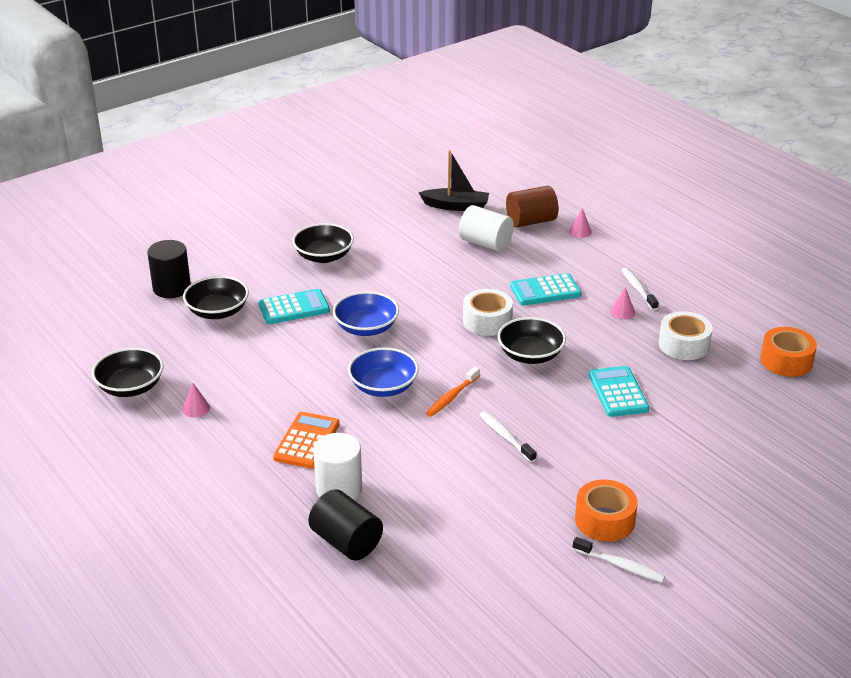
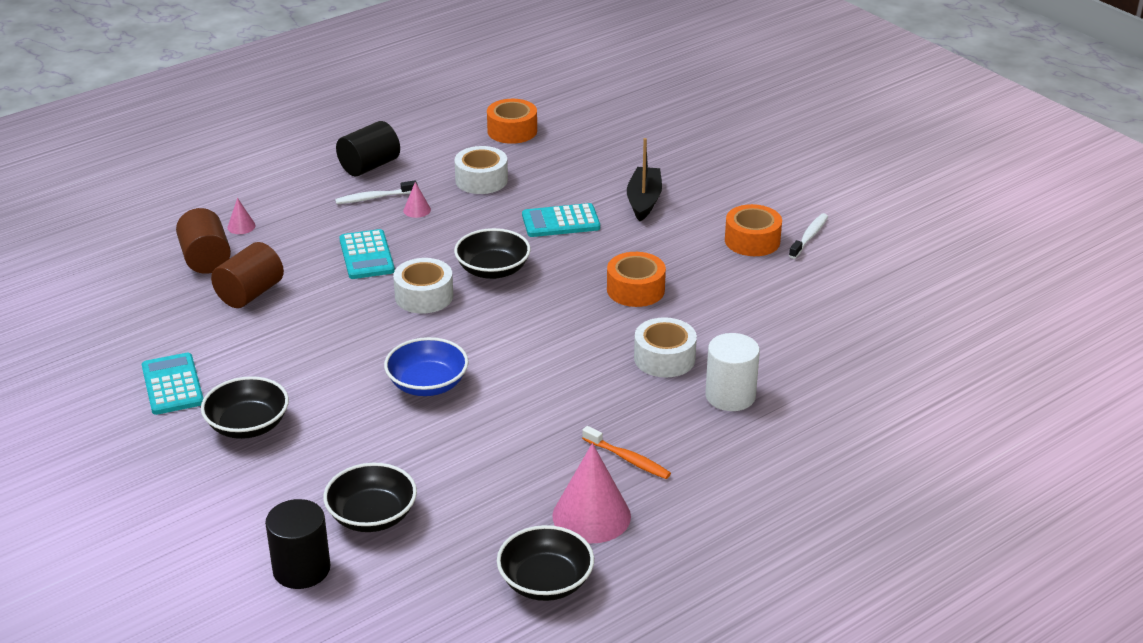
camera: 90 degrees left, 0 degrees up
(196, 408) = (591, 516): pink cone -> pink cone, size x2.22
(294, 308) = (373, 446): turquoise calculator -> turquoise calculator (172, 385)
(306, 441) = (650, 422): orange calculator -> none
(346, 542) = (808, 388): black cylinder -> black cylinder (369, 166)
(383, 387) = (549, 369): blue bowl -> none
(397, 452) = (664, 358): none -> white tape
(452, 397) = (568, 322): orange toothbrush -> orange toothbrush (628, 459)
(456, 206) = (147, 314): black boat -> black boat (644, 201)
(485, 243) = (250, 293): white cylinder -> brown cylinder
(505, 437) = (635, 290): white toothbrush -> orange tape

